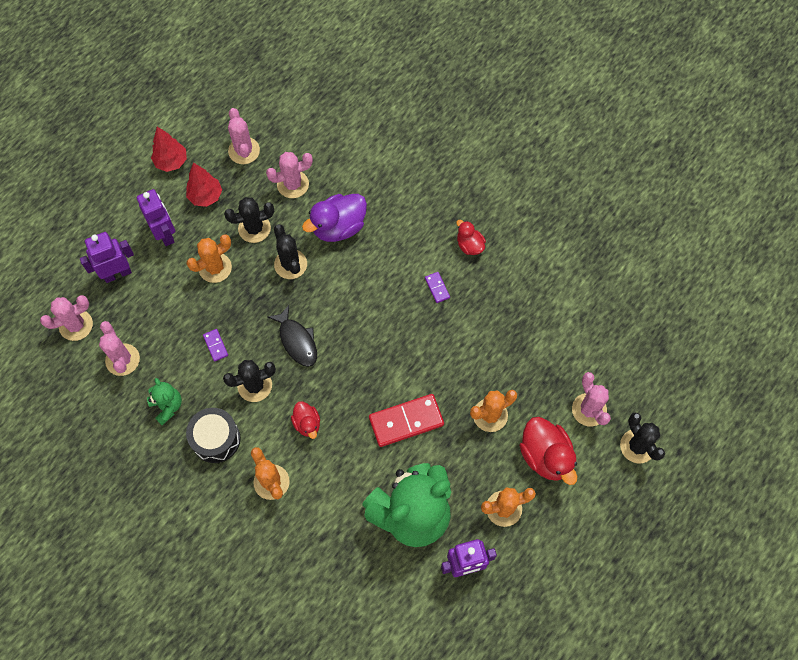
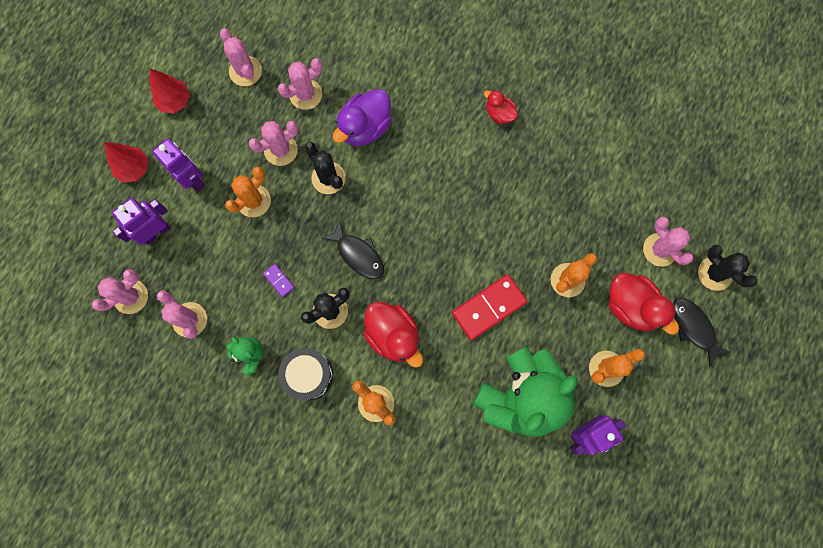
camera: 15 degrees left, 10 degrees up
(205, 196) = (221, 129): red tree -> red tree (134, 168)
(254, 228) = (281, 150): black cactus -> pink cactus
(307, 423) = (393, 335): red duck -> red duck, size x1.77
(437, 288) = (480, 165): purple domino -> none
(601, 492) = (693, 328): none -> black fish

